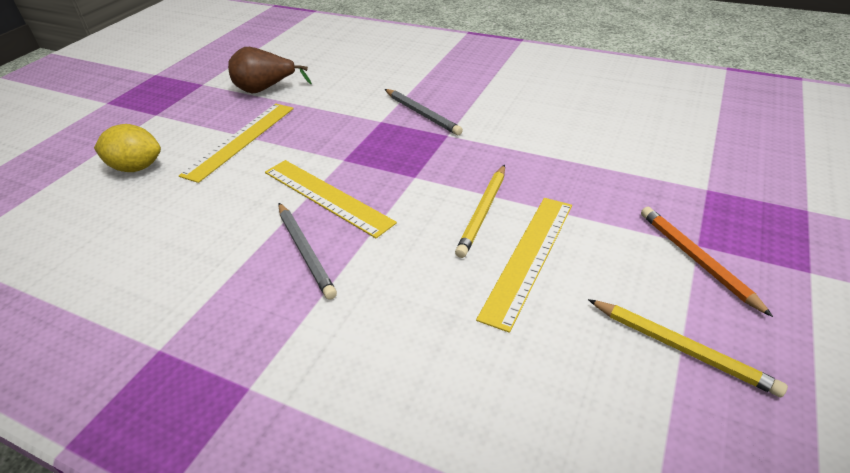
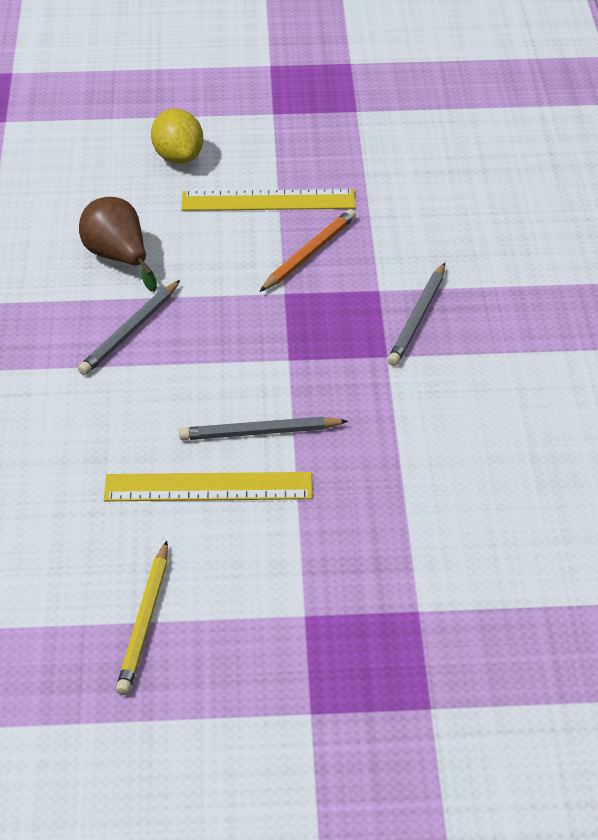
camera: 60 degrees right, 5 degrees up
(265, 89) = (380, 166): brown pear -> brown pear (118, 257)
(326, 196) = (215, 309): yellow ruler -> none
(483, 212) = (259, 432): yellow pencil -> grey pencil
(696, 260) = (278, 616): orange pencil -> orange pencil (309, 253)

